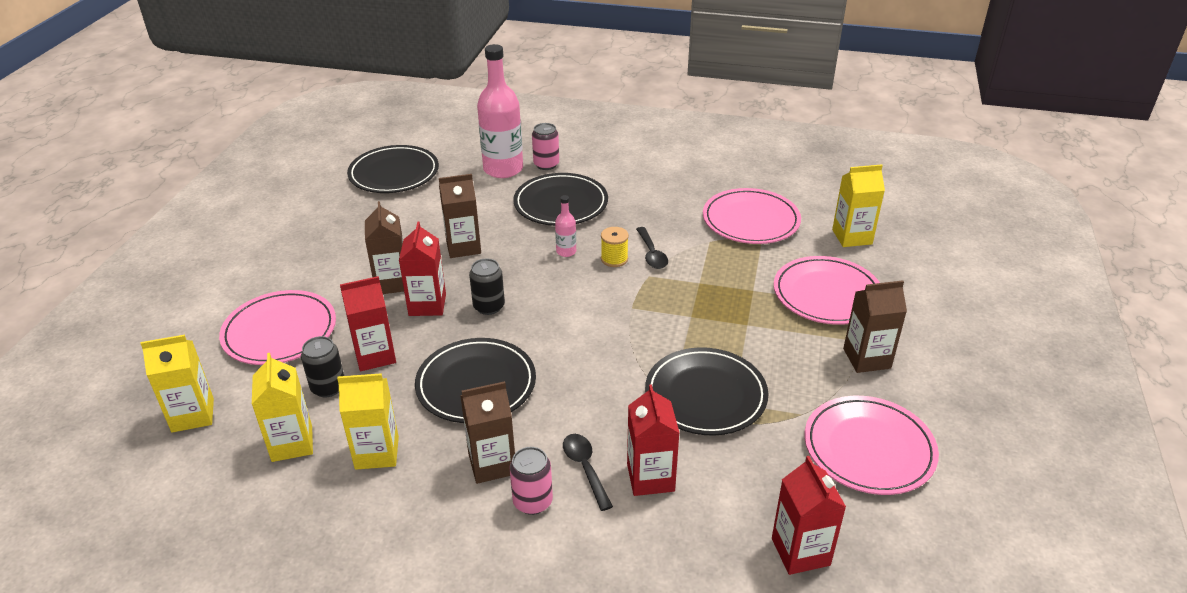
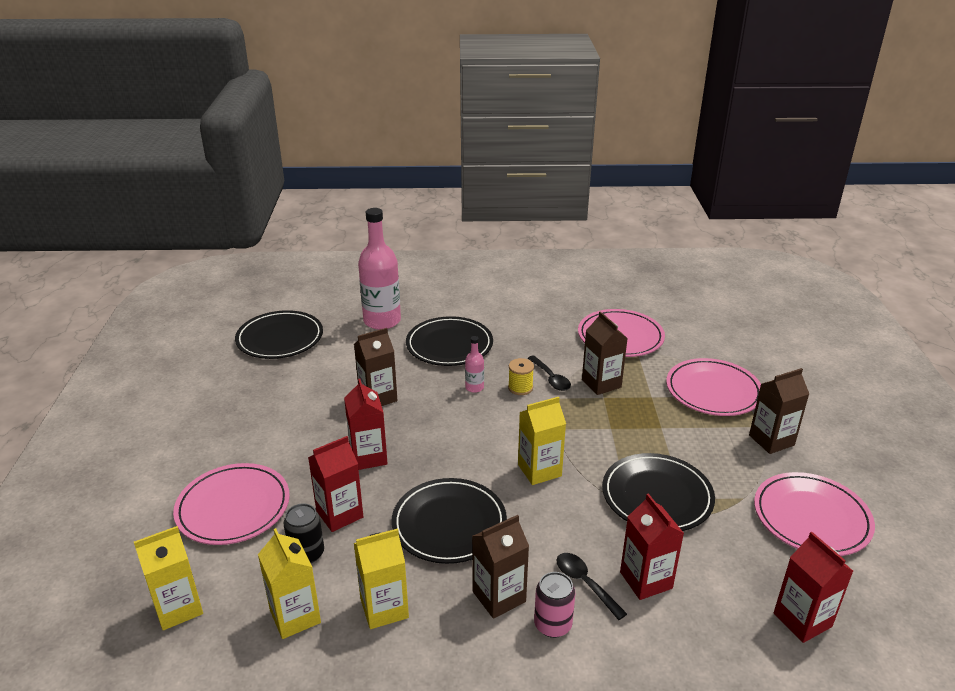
camera: 15 degrees left, 5 degrees down
(392, 283) = (325, 442): brown carton -> brown carton (601, 383)
(489, 306) = (427, 449): black can -> none
(546, 164) = (420, 312): pink can -> none
(852, 237) = (709, 339): yellow carton -> yellow carton (539, 470)

